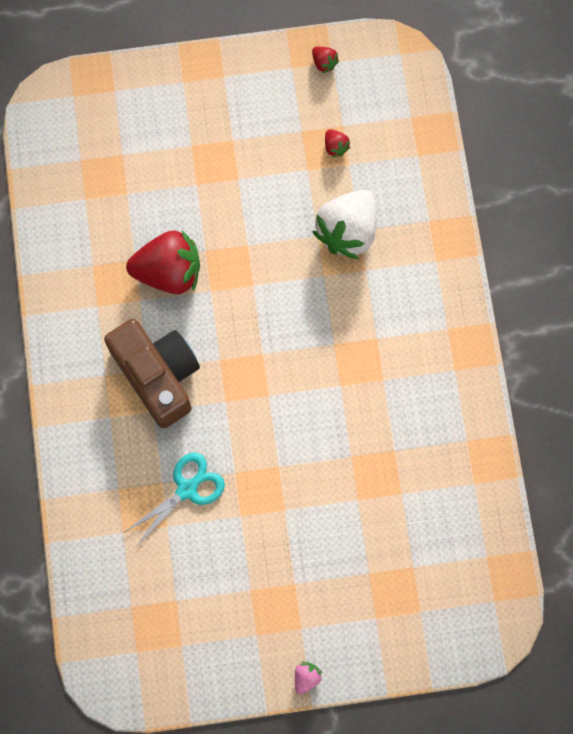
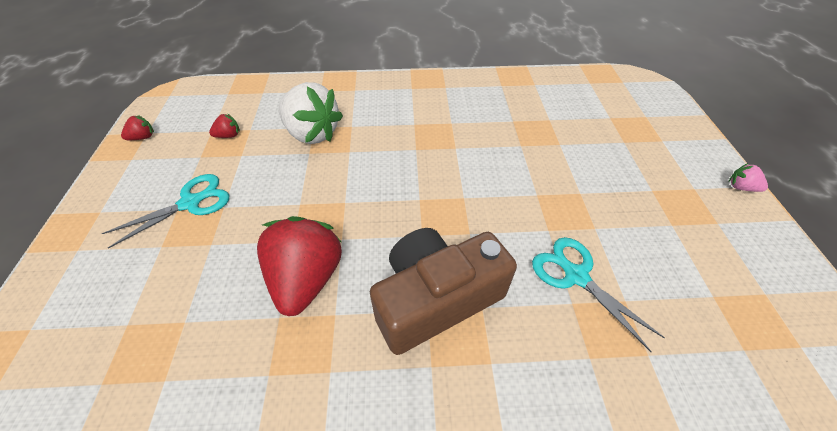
camera: 85 degrees left, 25 degrees down
(240, 149) = (191, 203): none -> turquoise scissors

